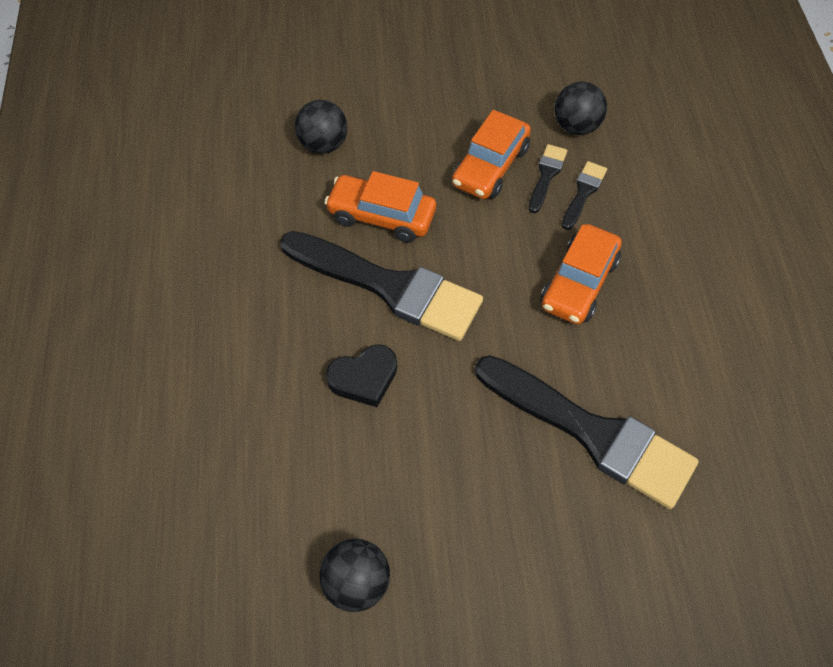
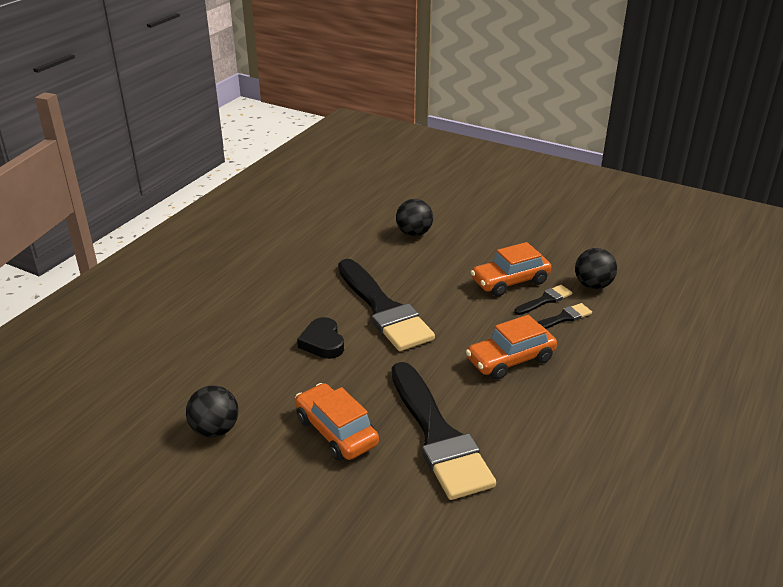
camera: 35 degrees right, 25 degrees down
(364, 378) = (323, 342): black heart -> black heart turned 60 degrees clockwise
(381, 216) = (414, 277): orange car -> orange car (336, 432)

